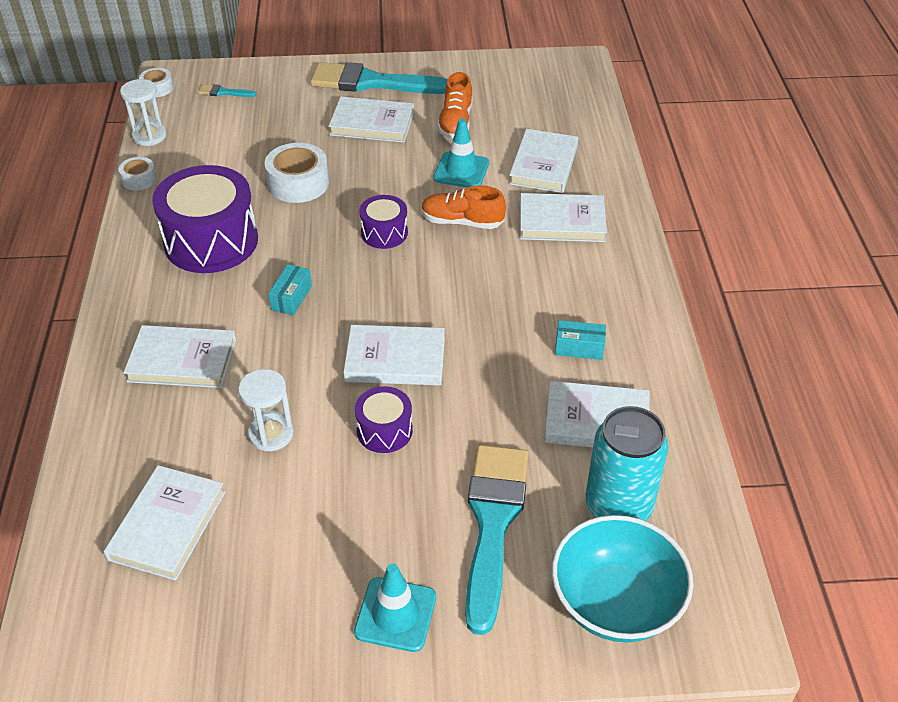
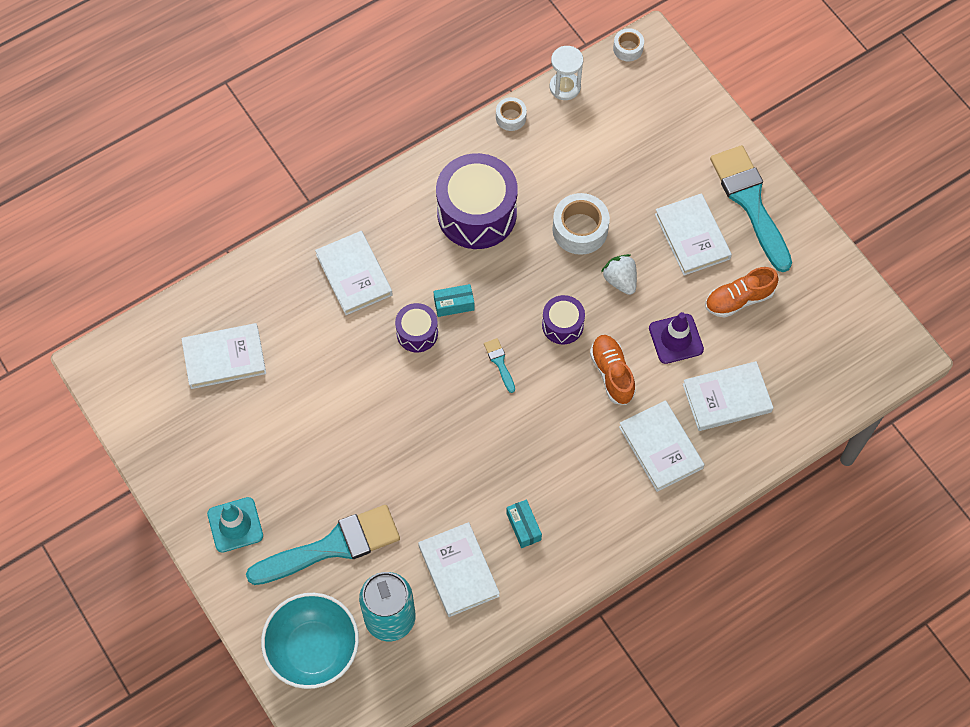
camera: 60 degrees right, 20 degrees up
(223, 92) = (656, 100): turquoise brush -> turquoise brush (499, 362)
(271, 434) = (325, 370): white hourglass -> none
(373, 180) = (620, 280): none -> white strawberry
(384, 430) = (369, 438): purple drum -> purple drum (417, 333)
(395, 359) = (437, 408): white book -> none
(461, 171) = (676, 339): turquoise traffic cone -> purple traffic cone

